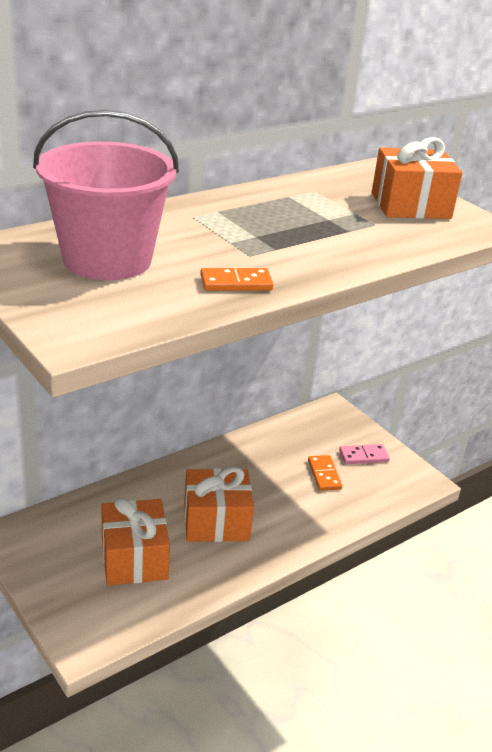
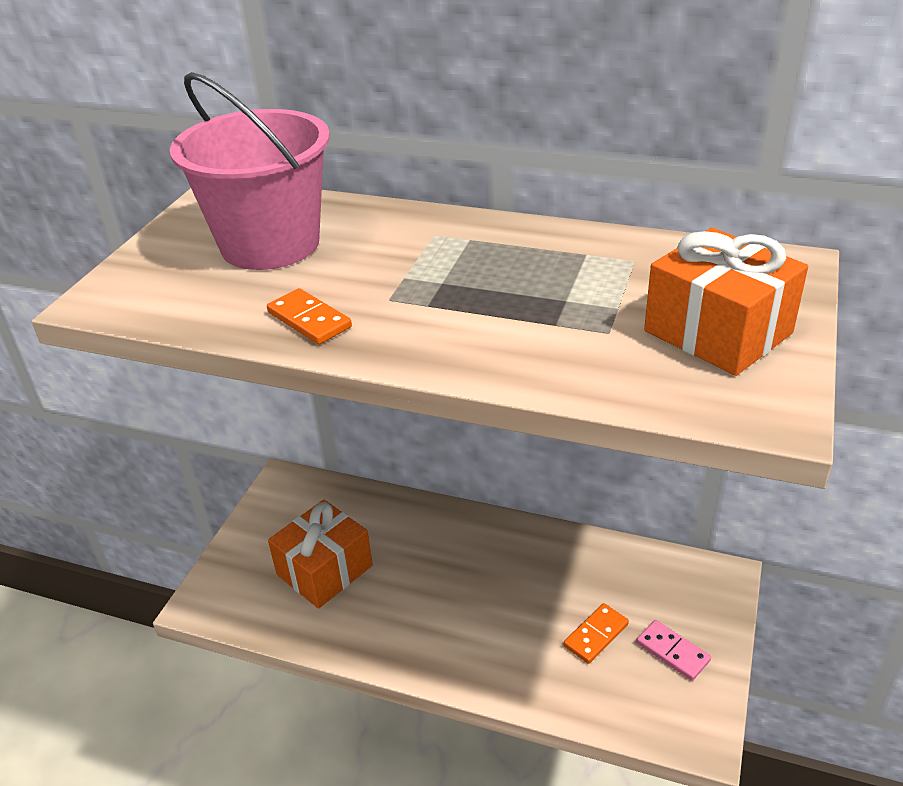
camera: 60 degrees right, 5 degrees up
(216, 521) = (428, 594): orange gift -> none

